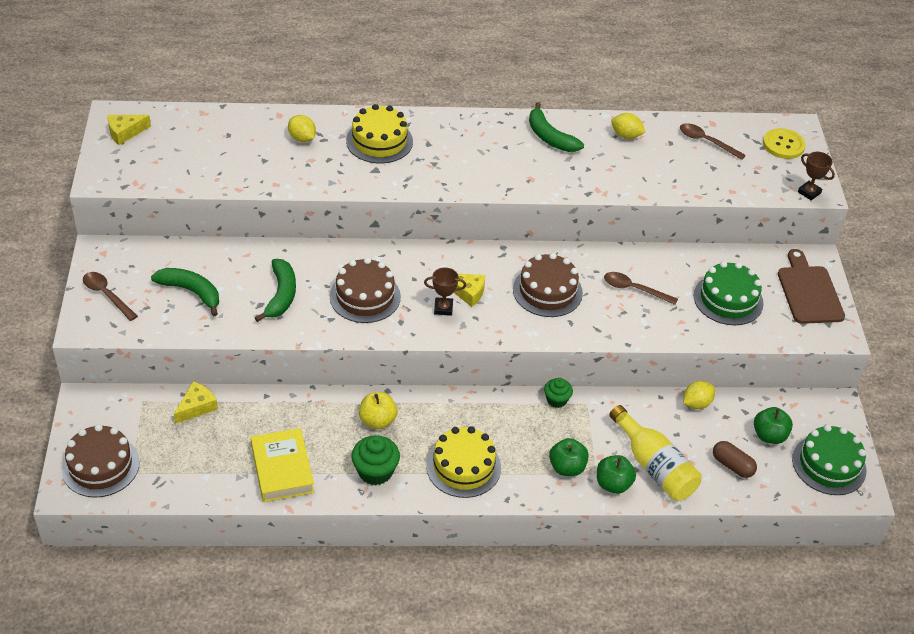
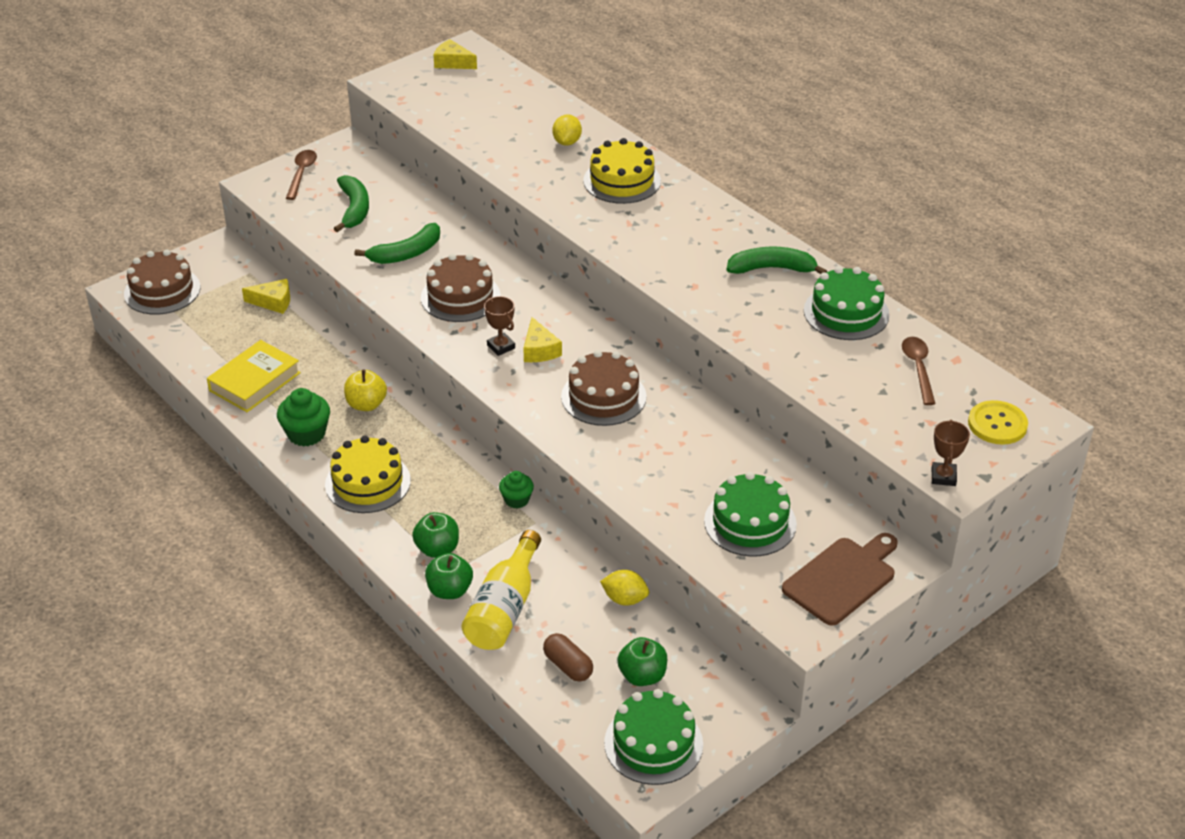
camera: 55 degrees right, 5 degrees down
(550, 137) = (771, 269): green banana -> green banana turned 75 degrees clockwise
(626, 135) = (846, 313): yellow lemon -> green cake
(634, 289) = (679, 451): brown spoon -> none
(732, 465) = (568, 666): brown capsule -> brown capsule turned 45 degrees counterclockwise

